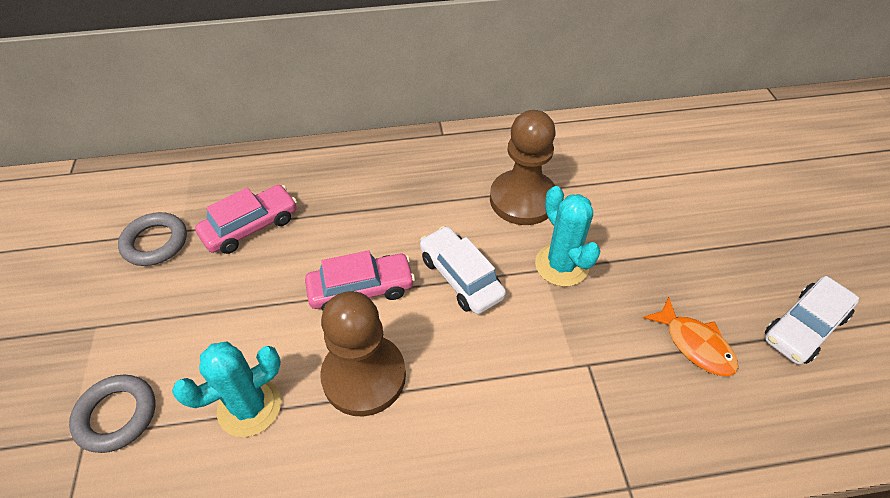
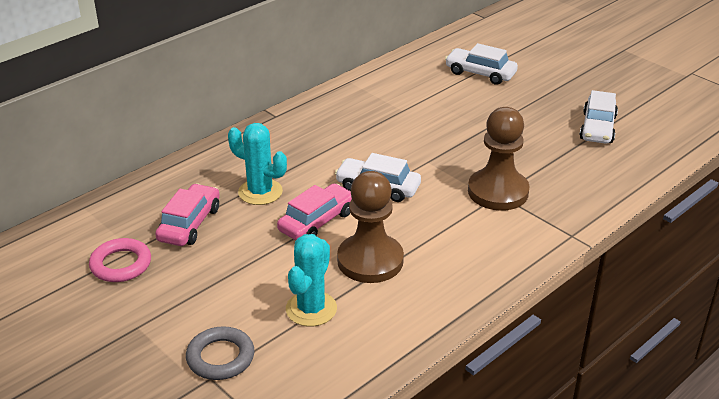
camera: 35 degrees left, 15 degrees down
(155, 242) = (121, 264): grey ring -> pink ring
(523, 199) = (375, 131): brown pawn -> brown pawn (498, 192)
(561, 265) = (436, 155): turquoise cactus -> turquoise cactus (260, 192)
(695, 344) = (548, 160): orange fish -> none
(709, 174) = (480, 73): none -> white car

